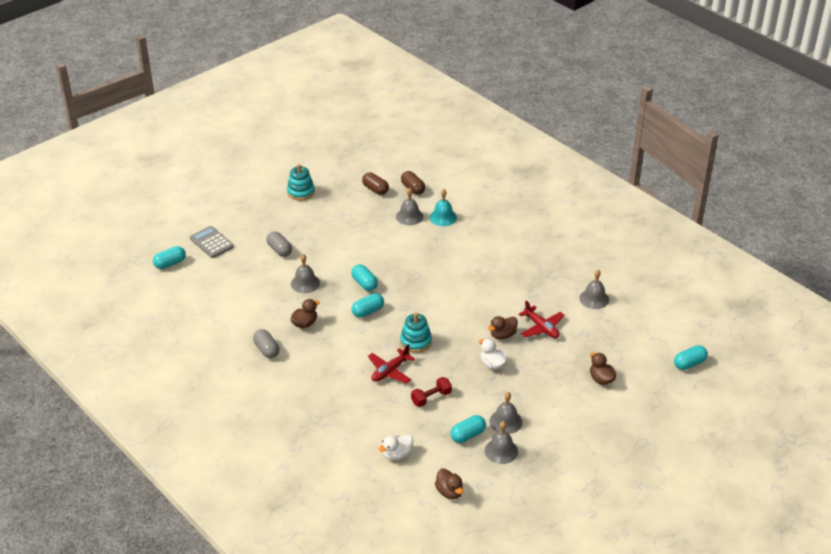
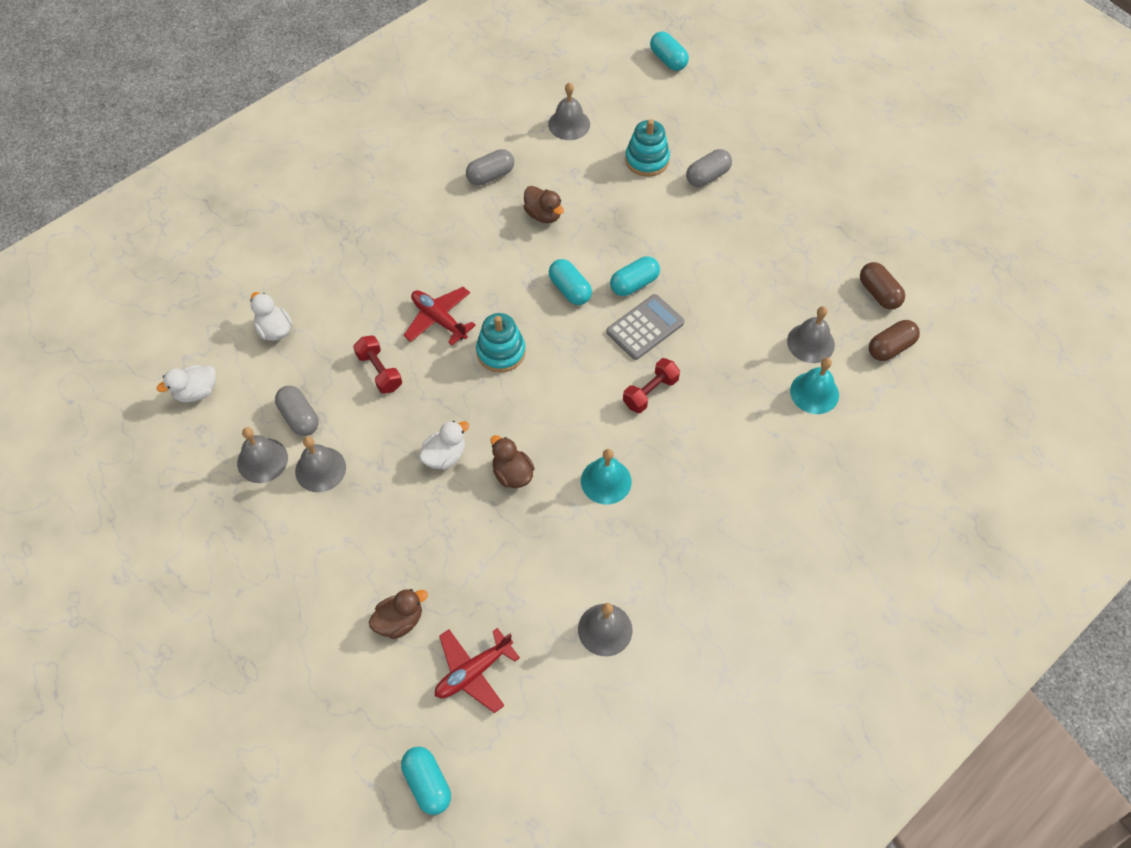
camera: 90 degrees right, 20 degrees up
(211, 242) = (718, 99): grey calculator -> grey calculator (645, 327)
(301, 192) = (855, 194): turquoise stacking toy -> turquoise stacking toy (647, 160)
(305, 283) = (632, 211): grey bell -> grey bell (569, 124)
(375, 189) = (878, 293): brown capsule -> brown capsule turned 75 degrees counterclockwise
(444, 279) = (650, 392): none -> red dumbbell
(449, 492) = (196, 392): brown duck -> white duck
(468, 435) = (299, 417): turquoise capsule -> grey capsule
(504, 297) = (606, 481): none -> turquoise bell
(541, 328) = (529, 534): red plane -> red plane (473, 672)

